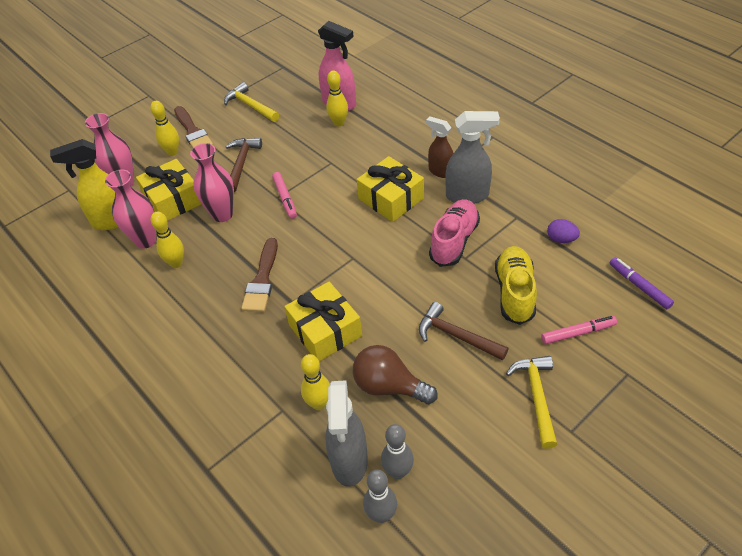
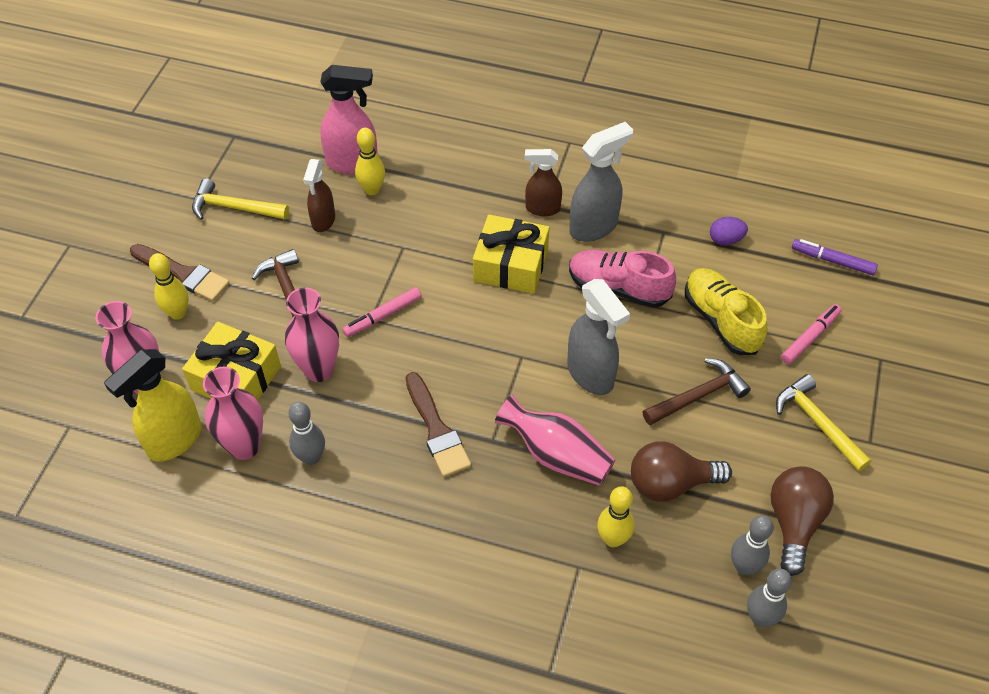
camera: 35 degrees left, 5 degrees up
(176, 263) = (311, 457): yellow bowling pin -> grey bowling pin
(285, 198) = (383, 316): pink marker -> pink marker turned 105 degrees clockwise
(295, 130) = (323, 221): none -> brown spray bottle
(325, 330) = (556, 455): yellow gift -> pink vase
(349, 461) = (690, 582): grey spray bottle -> grey spray bottle (591, 374)
(454, 241) = (618, 288): pink shoe -> pink shoe turned 60 degrees counterclockwise
(456, 336) = (698, 396): brown hammer -> brown hammer turned 150 degrees clockwise
(461, 460) = (794, 523): none -> brown light bulb

